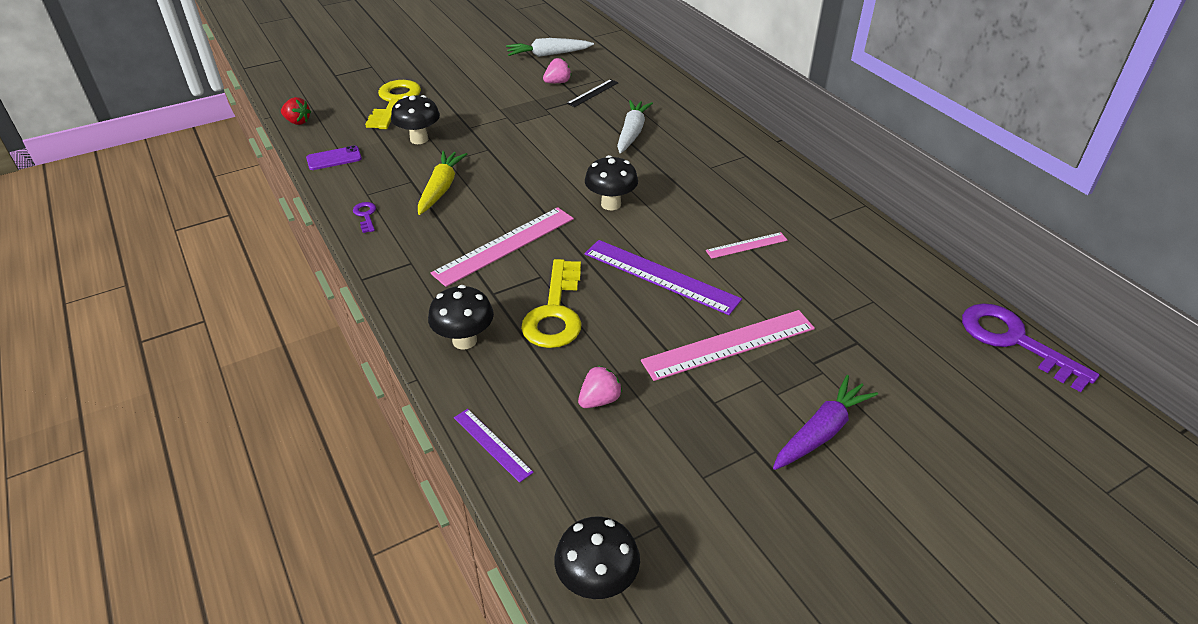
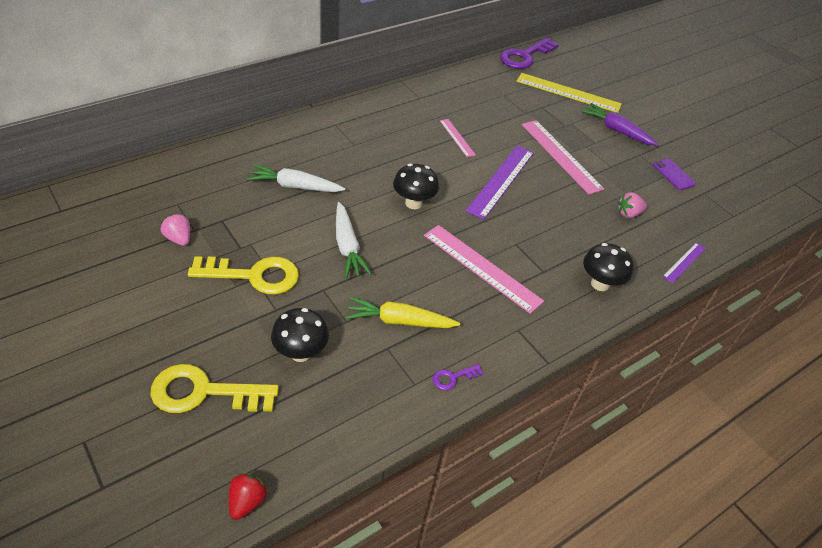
camera: 100 degrees left, 5 degrees up
(334, 158) = (343, 433): purple phone -> purple phone (673, 174)
(548, 54) = (101, 248): white carrot -> white carrot (347, 246)
(555, 312) = (554, 235): yellow key -> yellow key (253, 275)
(592, 93) = (209, 211): black ruler -> none
(597, 582) = (749, 217): black mushroom -> none
(599, 400) = (628, 214): pink strawberry -> pink strawberry turned 60 degrees counterclockwise
(918, 383) = (568, 93): none -> yellow ruler

